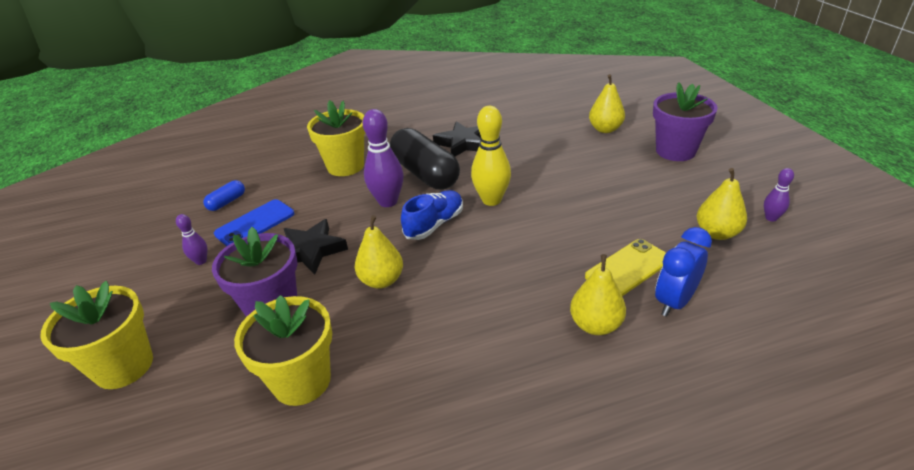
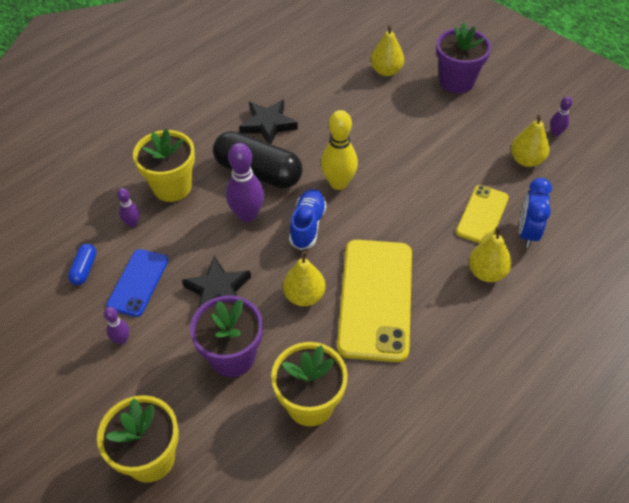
camera: 30 degrees left, 15 degrees up
(292, 182) = (132, 223): none -> purple bowling pin
(450, 307) = (376, 299): none -> yellow phone

